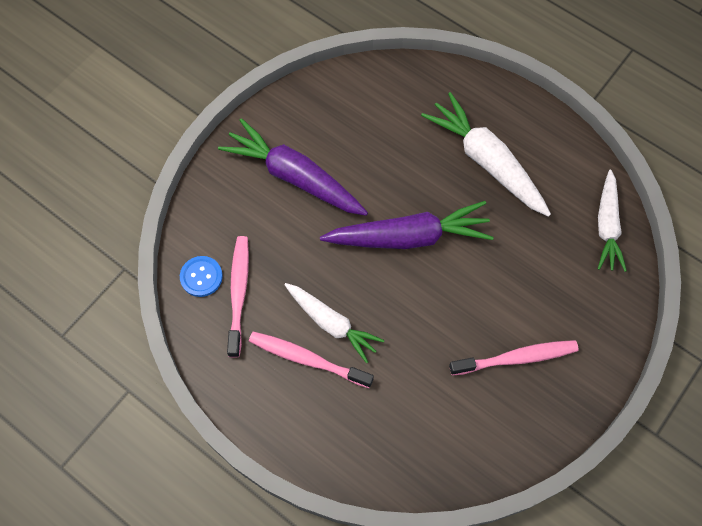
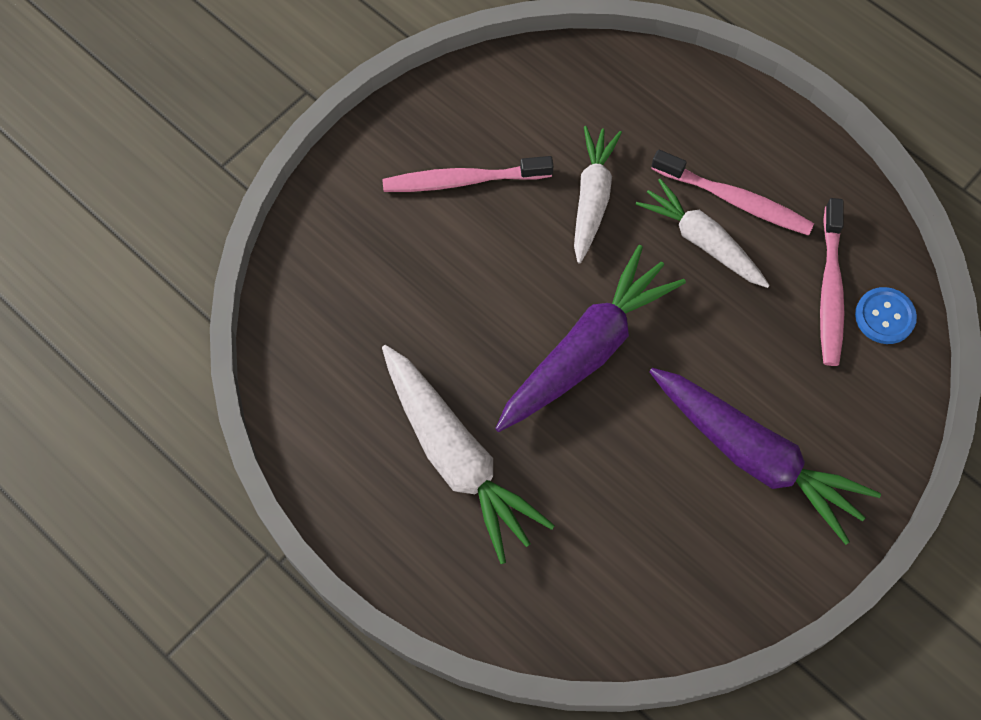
camera: 175 degrees left, 0 degrees up
(409, 237) = (587, 350): purple carrot -> purple carrot turned 135 degrees clockwise
(607, 226) = (299, 342): white carrot -> white carrot (592, 197)

